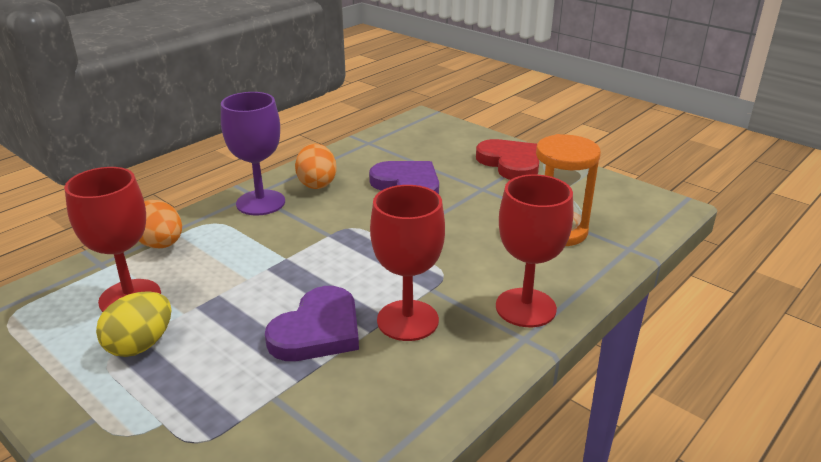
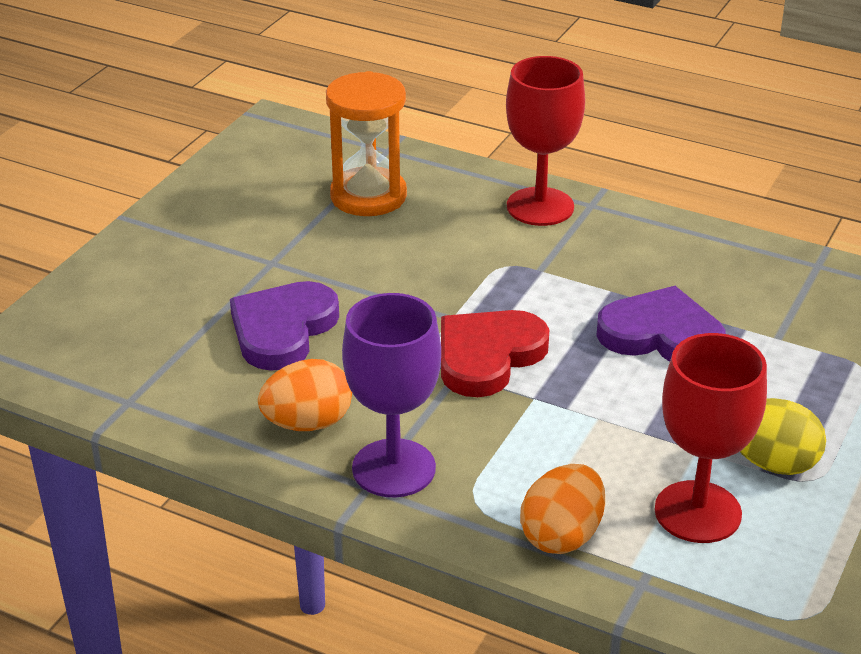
camera: 105 degrees left, 5 degrees up
(407, 320) = (606, 277): red goblet -> none
(510, 163) = (180, 245): red heart -> red heart (488, 356)

